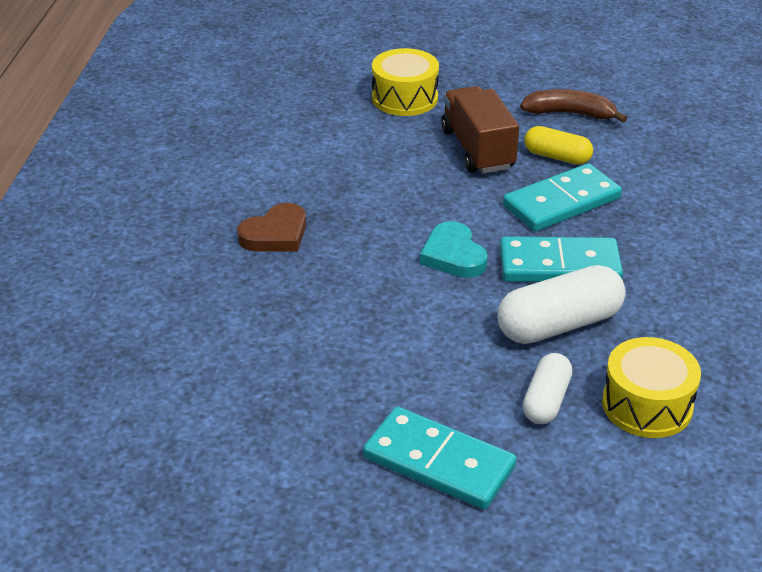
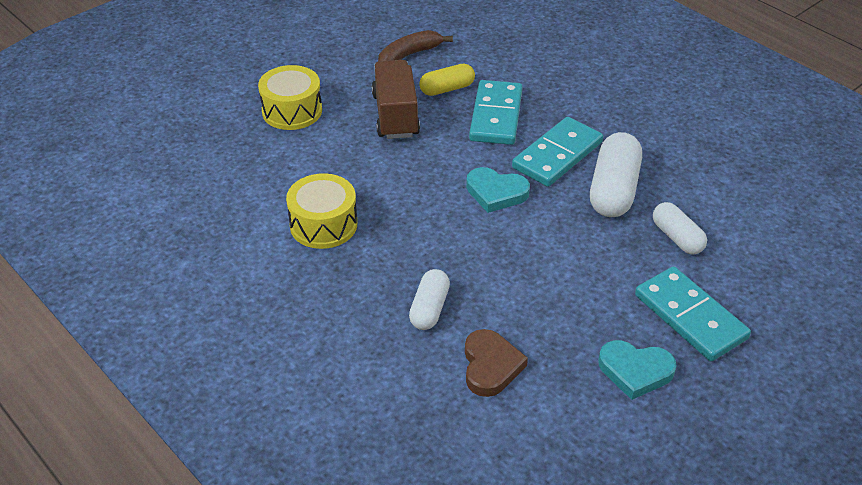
camera: 50 degrees left, 5 degrees up
(255, 293) = (429, 309): none -> white capsule
(275, 234) = (373, 262): brown heart -> brown heart (490, 366)
(319, 458) = (635, 371): none -> turquoise heart
(438, 462) = (690, 317): turquoise domino -> turquoise domino turned 75 degrees clockwise
(477, 149) = (395, 115): brown truck -> brown truck turned 60 degrees clockwise
(647, 405) = (719, 200): yellow drum -> yellow drum (323, 224)

